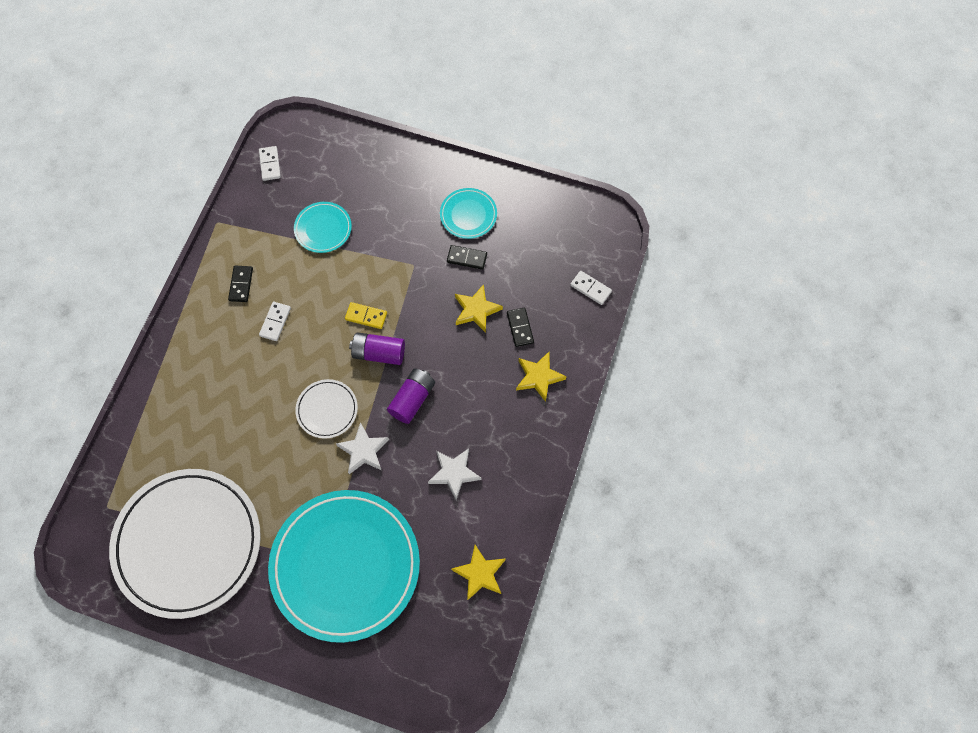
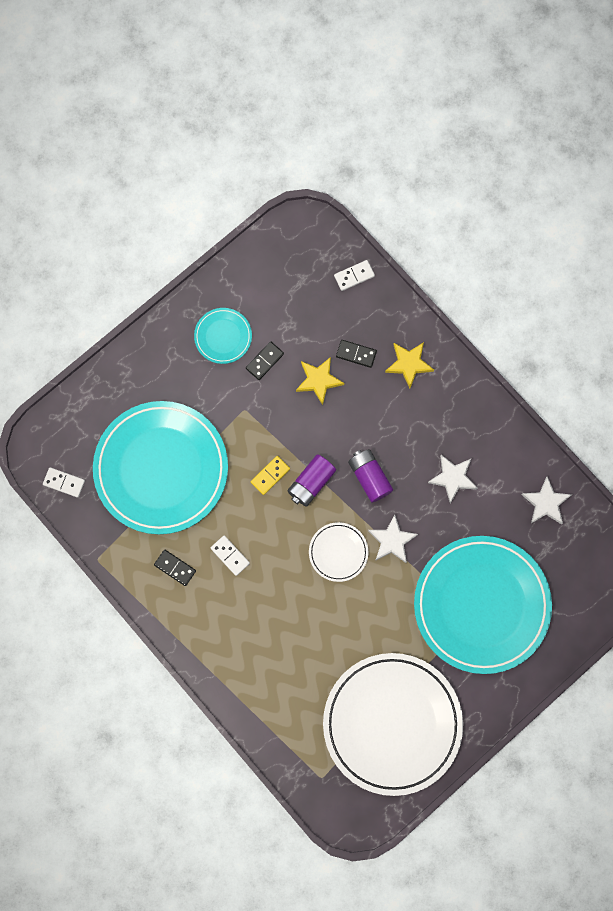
camera: 60 degrees left, 10 degrees up
(323, 229) = (161, 468): turquoise plate -> turquoise plate, size x2.28
(480, 574) = (546, 503): yellow star -> white star

